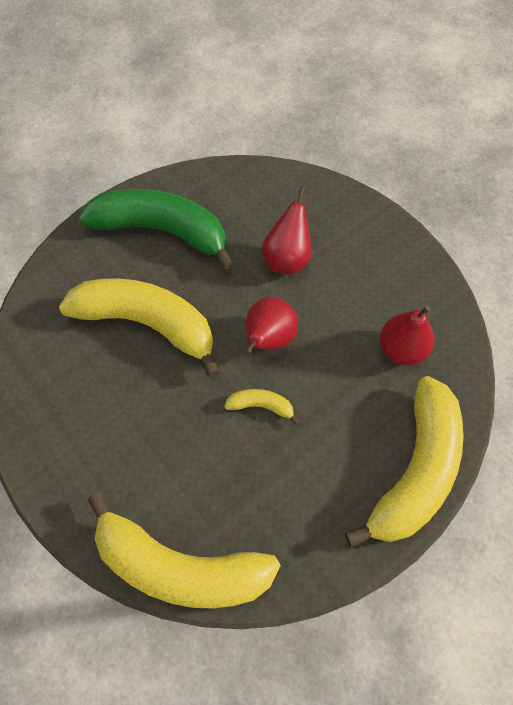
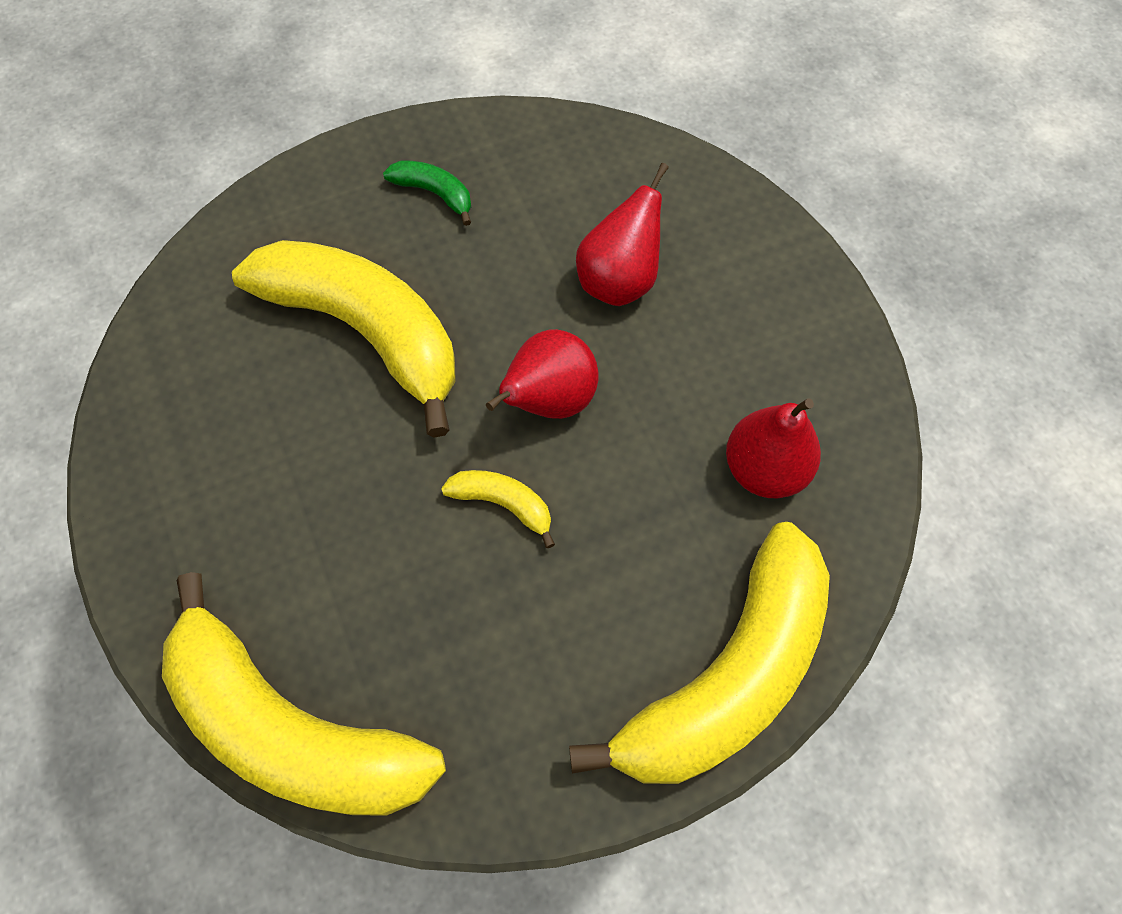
camera: 15 degrees right, 0 degrees up
(162, 230) = (434, 193): green banana -> green banana, size x0.41

